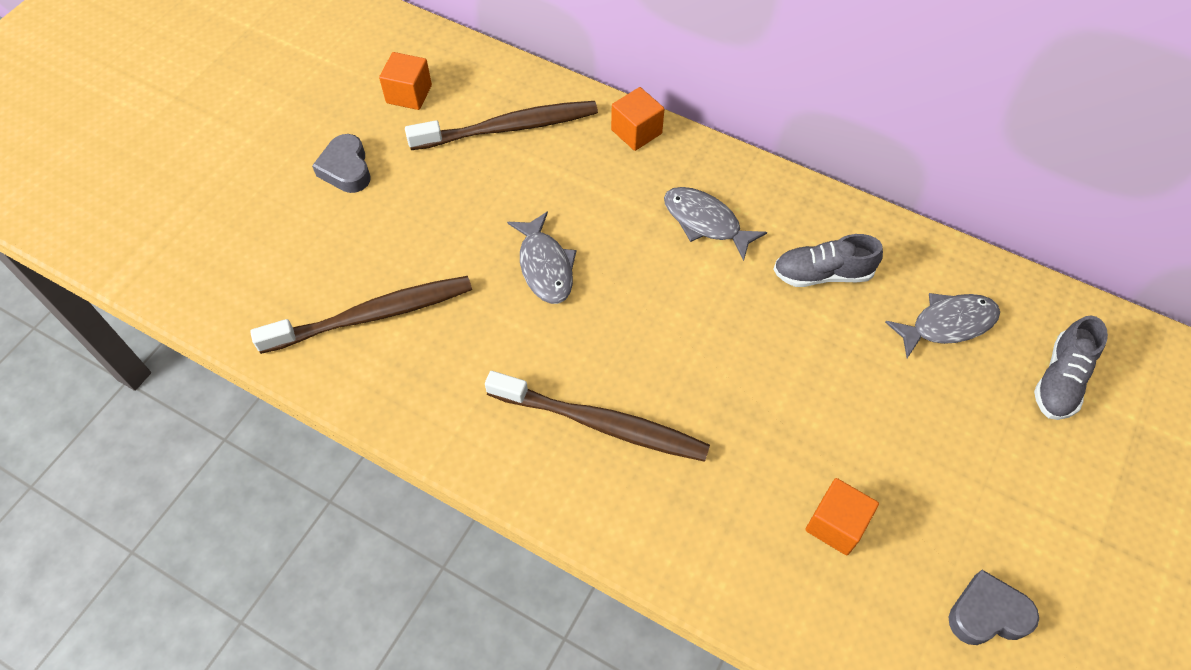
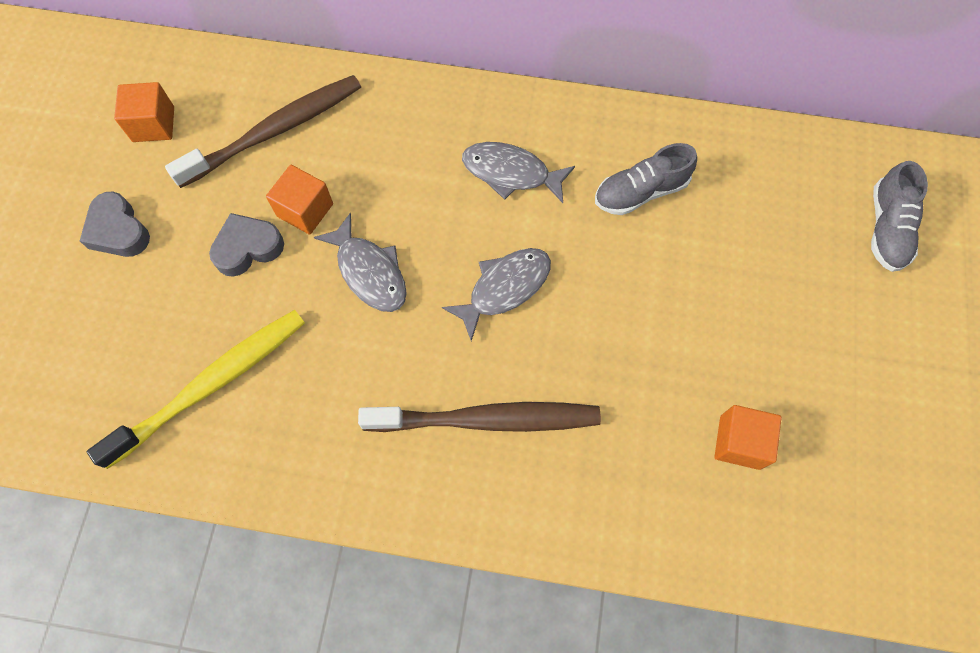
camera: 20 degrees left, 10 degrees up
(373, 315) = (211, 384): brown toothbrush -> yellow toothbrush
(636, 132) = (407, 96): orange cube -> orange cube (305, 210)
(947, 324) = (771, 206): grey fish -> grey fish (504, 288)
(987, 614) = (898, 479): grey heart -> grey heart (248, 248)

